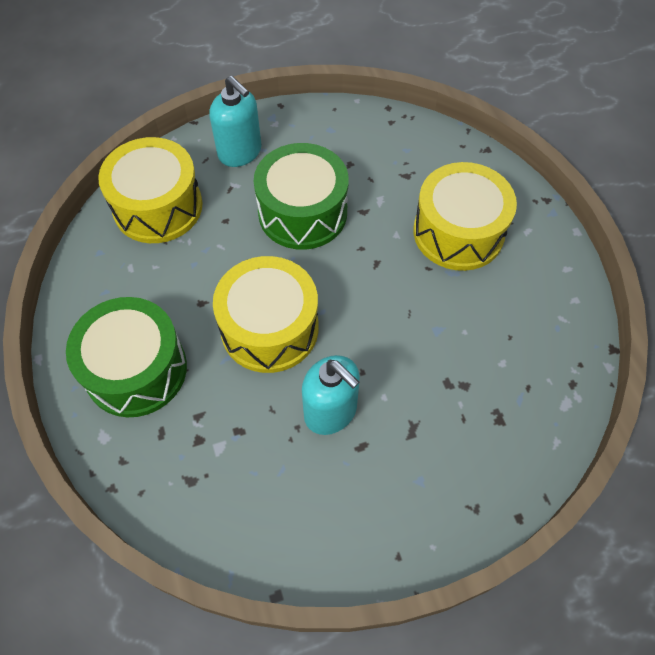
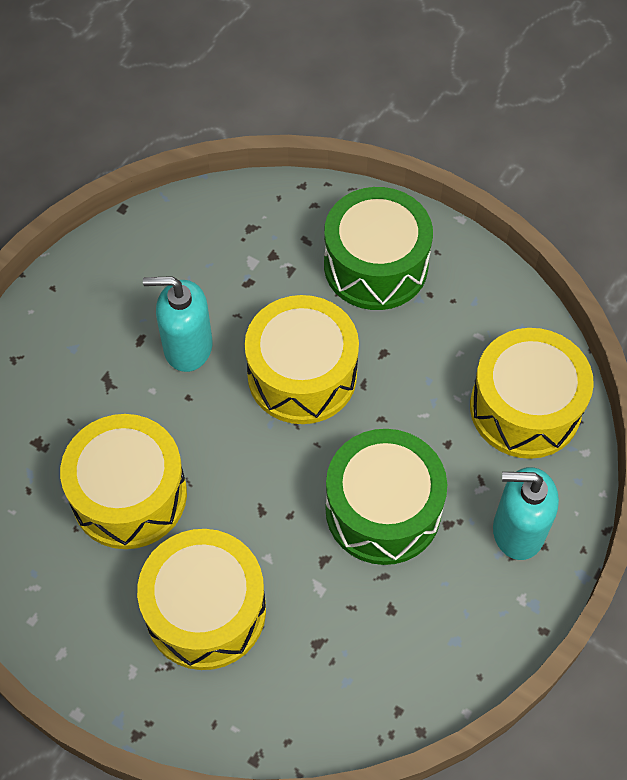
camera: 140 degrees right, 0 degrees up
(456, 332) = (129, 495): none -> yellow drum

